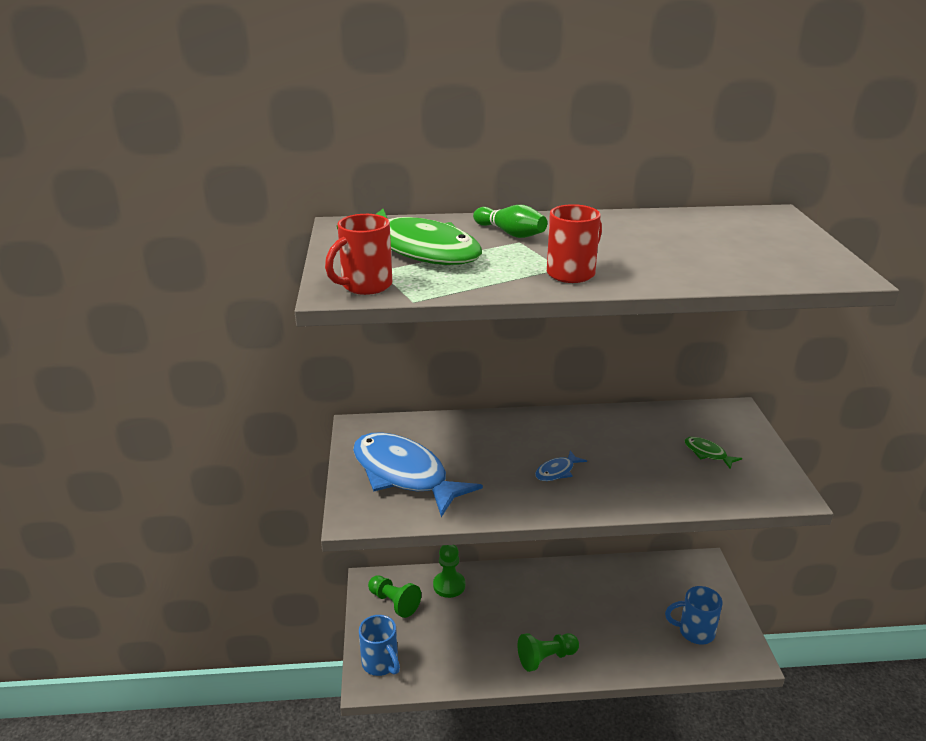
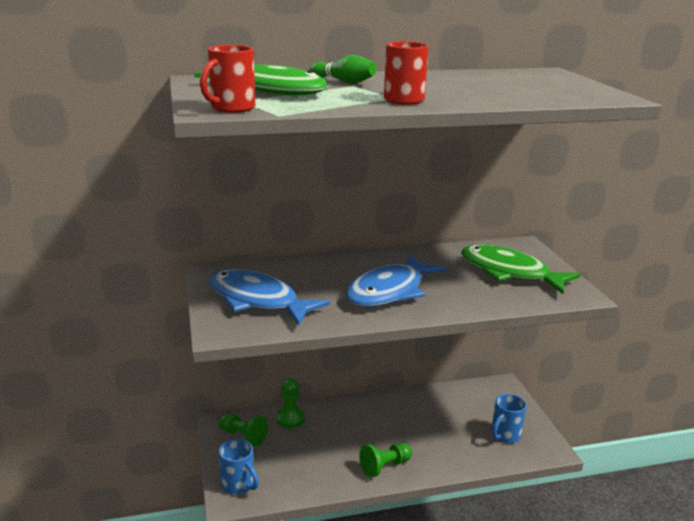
camera: 10 degrees left, 5 degrees down
(557, 471) = (389, 291): blue fish -> blue fish, size x2.45
(694, 632) = (505, 435): blue mug -> blue mug turned 45 degrees counterclockwise
(707, 453) = (509, 273): green fish -> green fish, size x2.45

